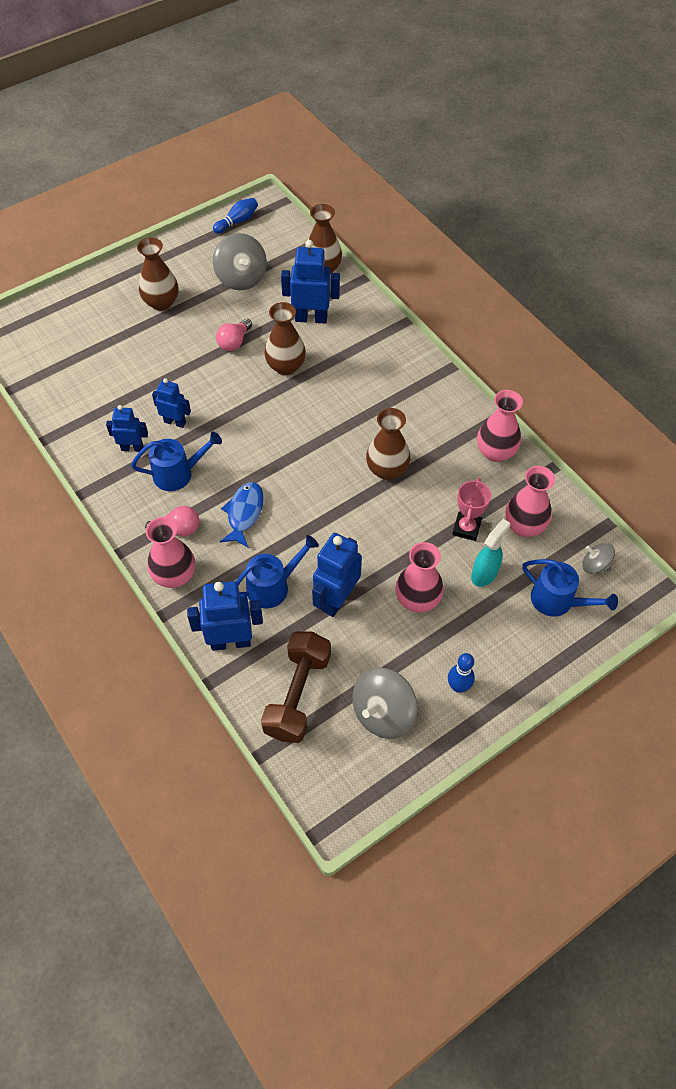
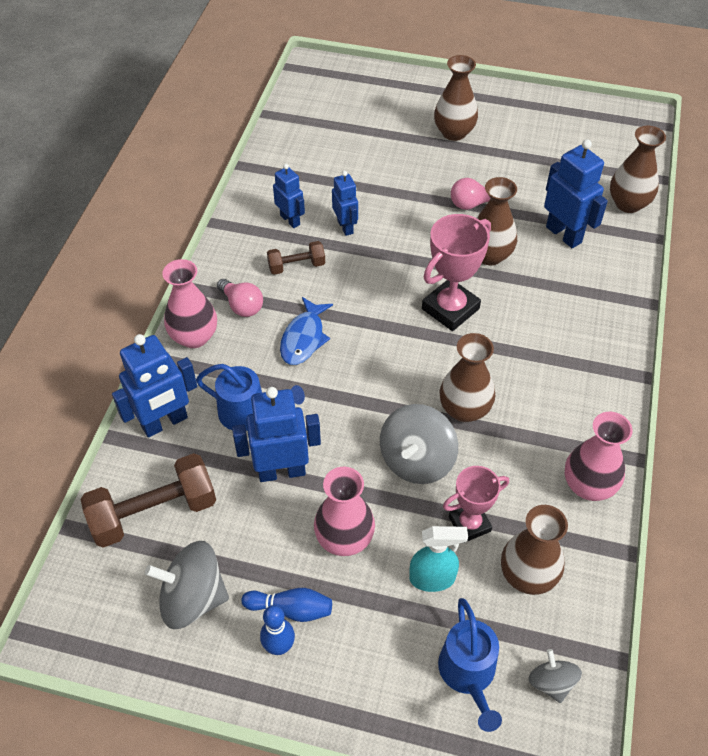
camera: 50 degrees right, 5 degrees down
(178, 473) = (296, 266): blue watering can -> brown dumbbell
(230, 641) = (165, 423): blue robot -> blue robot turned 105 degrees clockwise
(237, 221) = (600, 114): blue bowling pin -> blue bowling pin (291, 609)
(241, 278) = (545, 160): grey spinning top -> grey spinning top (416, 460)
(244, 513) = (304, 338): blue fish -> blue fish turned 135 degrees clockwise
(305, 418) = (450, 309): none -> pink trophy
(524, 526) = (527, 575): pink vase -> brown vase

